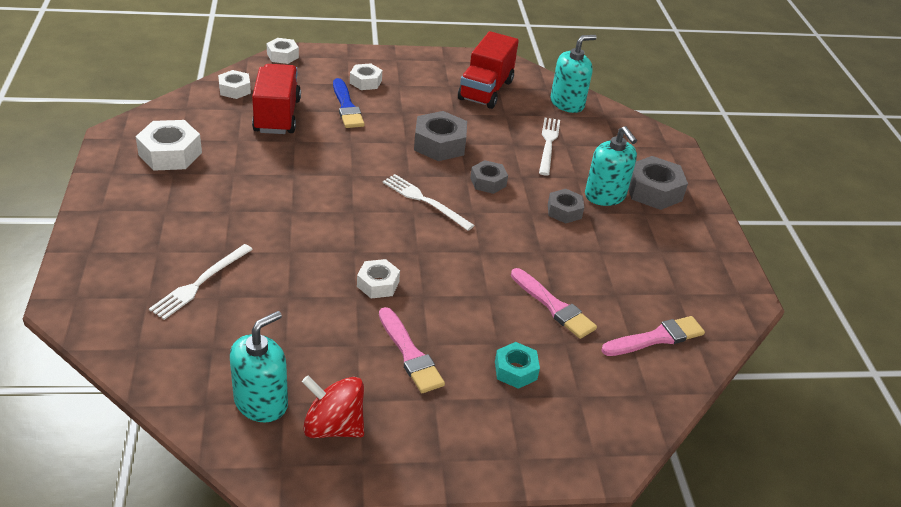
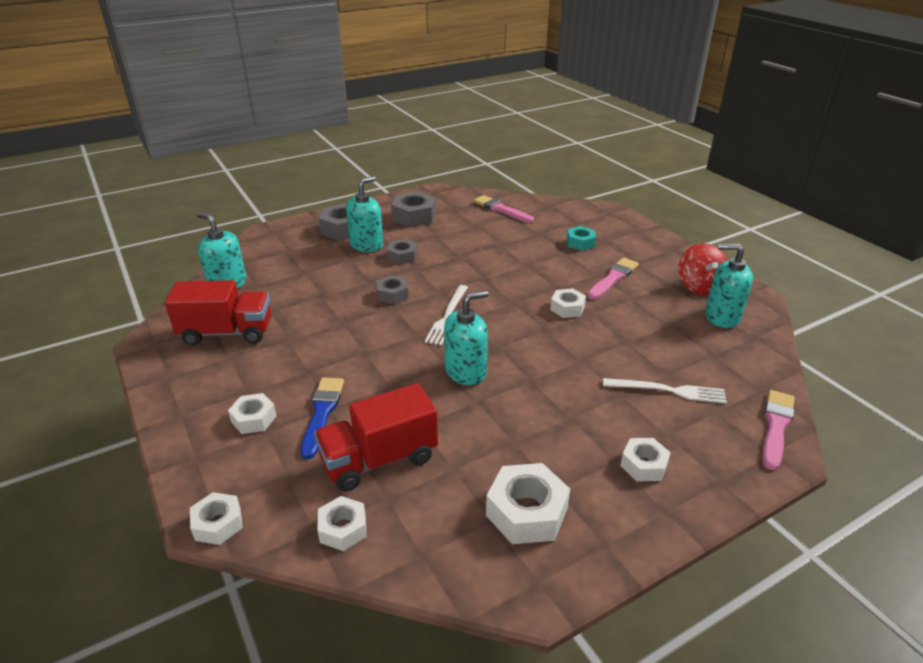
camera: 110 degrees left, 5 degrees down
(146, 222) = (643, 465): none -> white nut
(334, 182) = (466, 371): none -> turquoise soap dispenser
(347, 107) = (322, 413): blue brush -> blue brush turned 45 degrees counterclockwise
(439, 144) = (352, 332): grey nut -> grey nut (414, 216)
(548, 144) = (309, 280): white fork -> none
(554, 306) = (511, 242): pink brush -> pink brush (776, 426)

